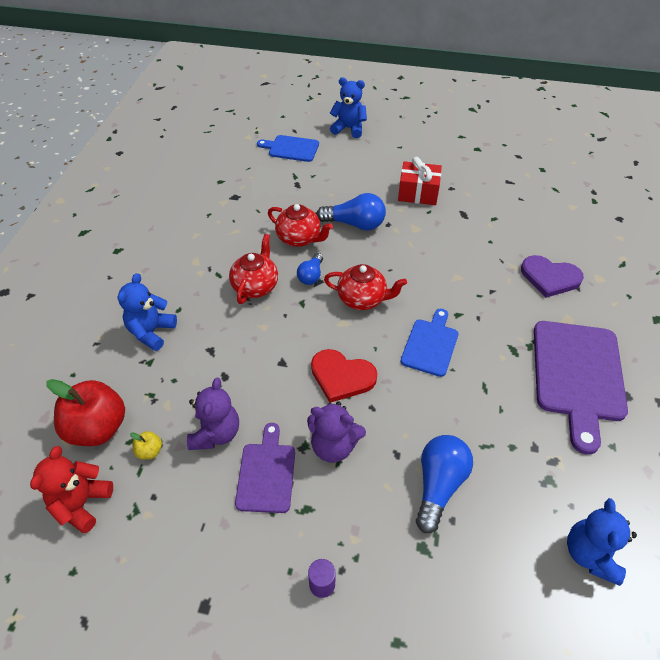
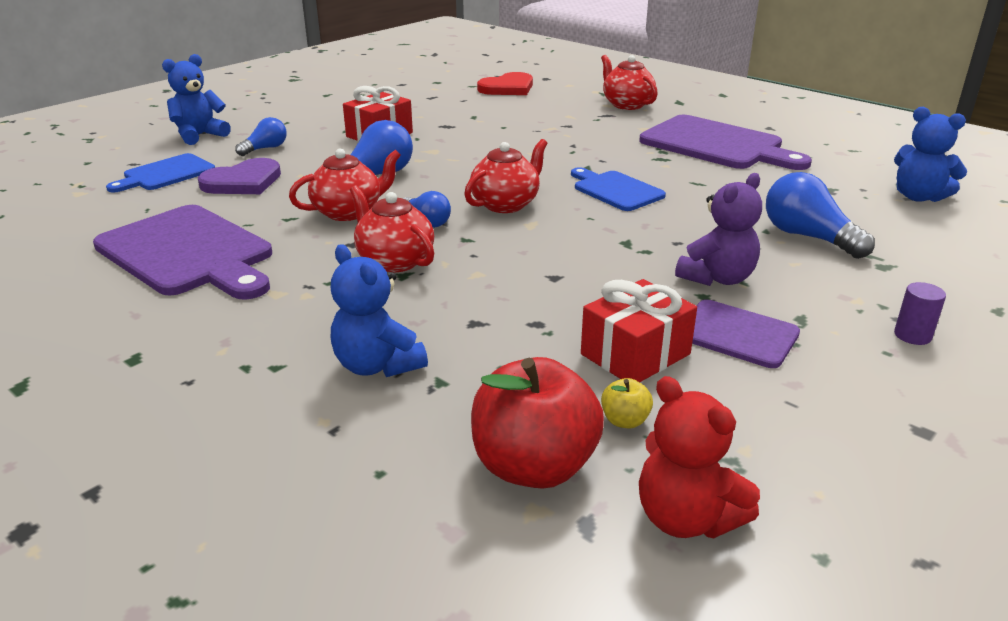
camera: 60 degrees left, 20 degrees down
(214, 209) = (188, 253): none -> purple cutting board
(216, 433) = (635, 354): purple teddy bear -> red gift
(342, 376) = (615, 246): red heart -> red heart (508, 88)
(354, 161) = (265, 148): none -> blue light bulb
(550, 277) = (585, 120): purple heart -> purple heart (243, 182)
(612, 288) = (626, 104): none -> red teapot

